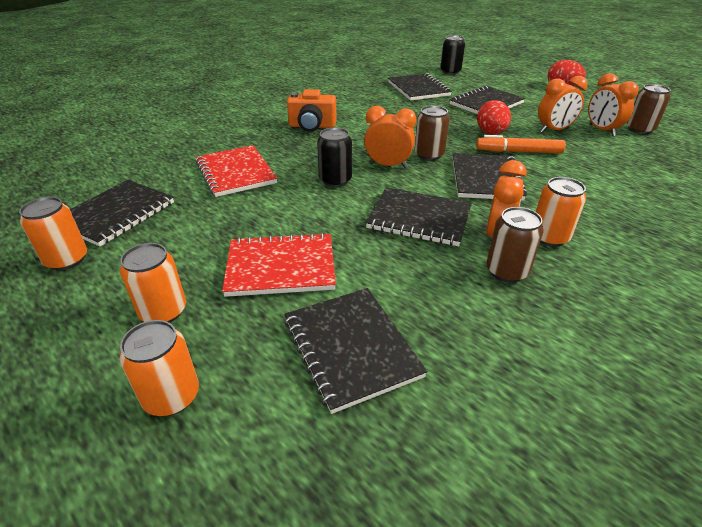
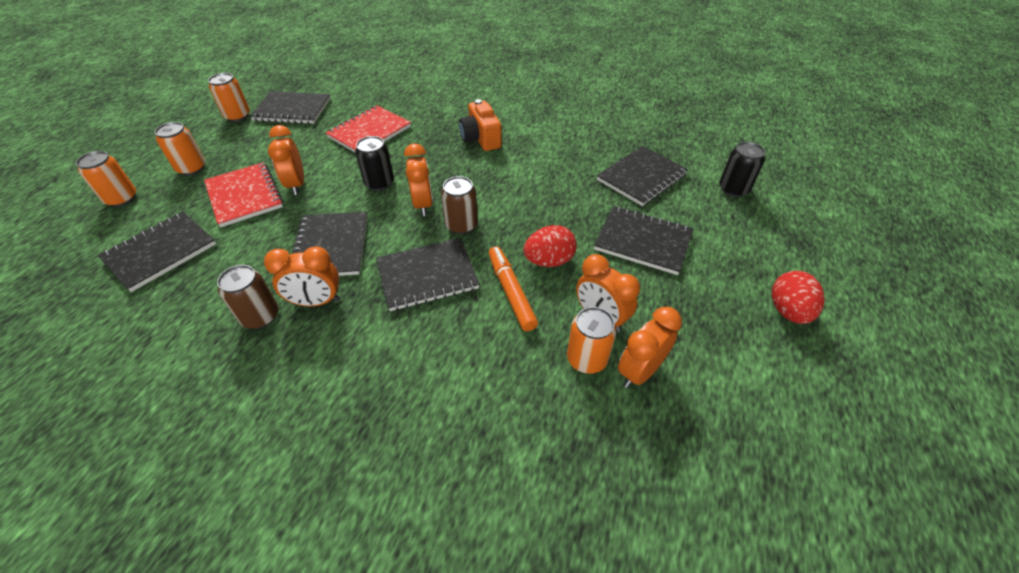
camera: 65 degrees right, 10 degrees up
(292, 228) = (296, 185): none -> orange clock
(549, 237) = (324, 340): orange can -> orange can (587, 359)
(640, 129) = (679, 421): brown can -> none

